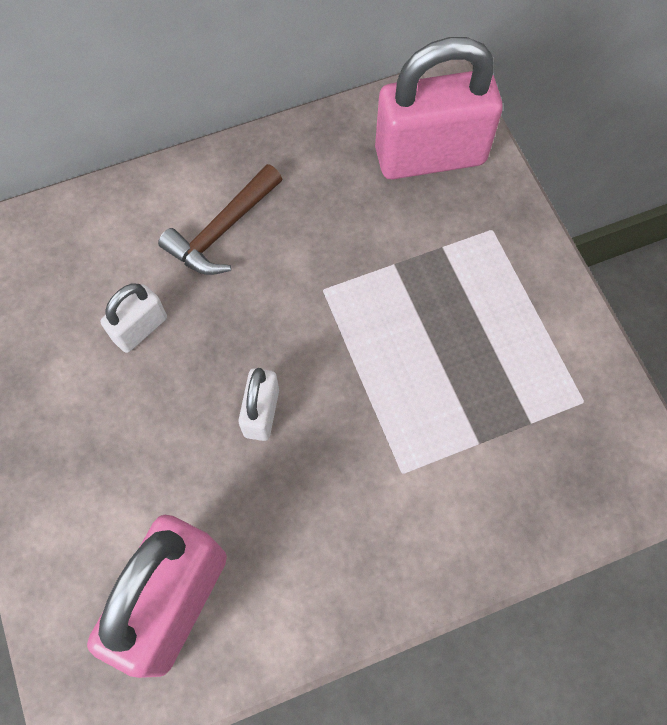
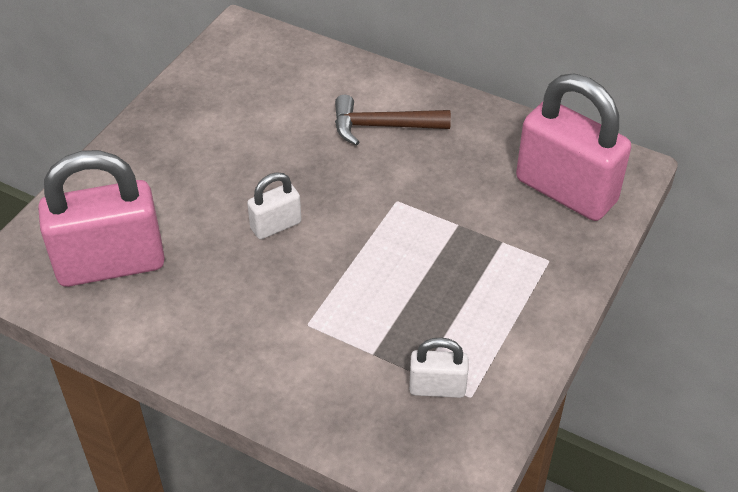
camera: 50 degrees right, 20 degrees down
(140, 329) = (272, 134): white padlock -> white padlock (437, 387)

